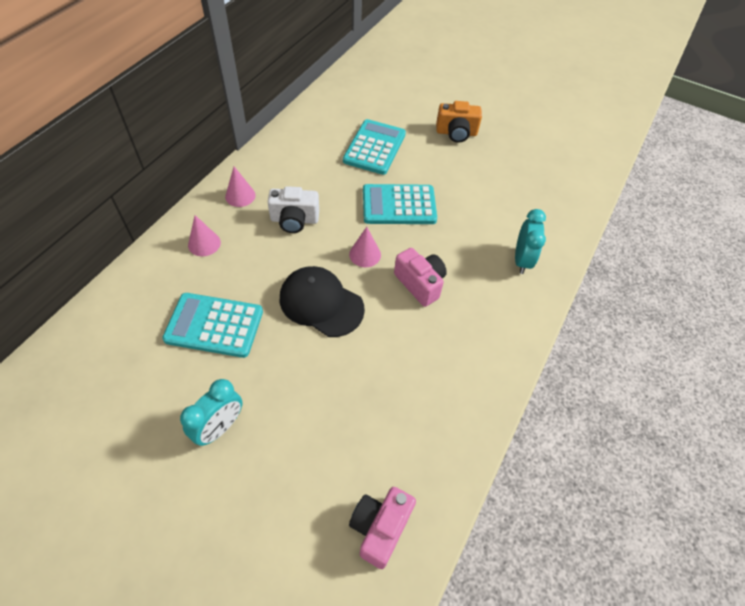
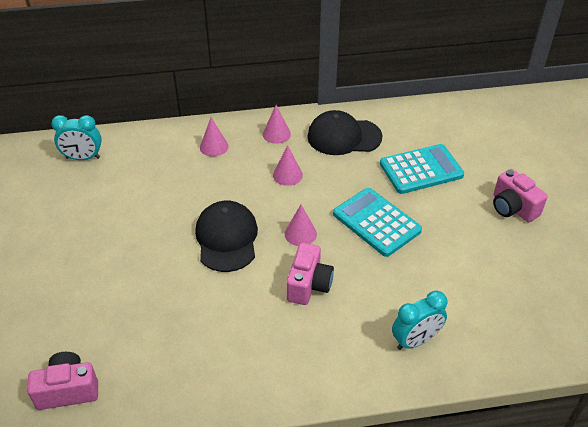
camera: 55 degrees right, 10 degrees down
(214, 325) = (152, 197): turquoise calculator -> none
(220, 427) = (77, 253): turquoise clock -> turquoise clock (83, 158)
(293, 161) = (344, 137): none -> black cap
(294, 220) = (287, 175): white camera -> pink cone
(456, 133) = (513, 208): orange camera -> pink camera

